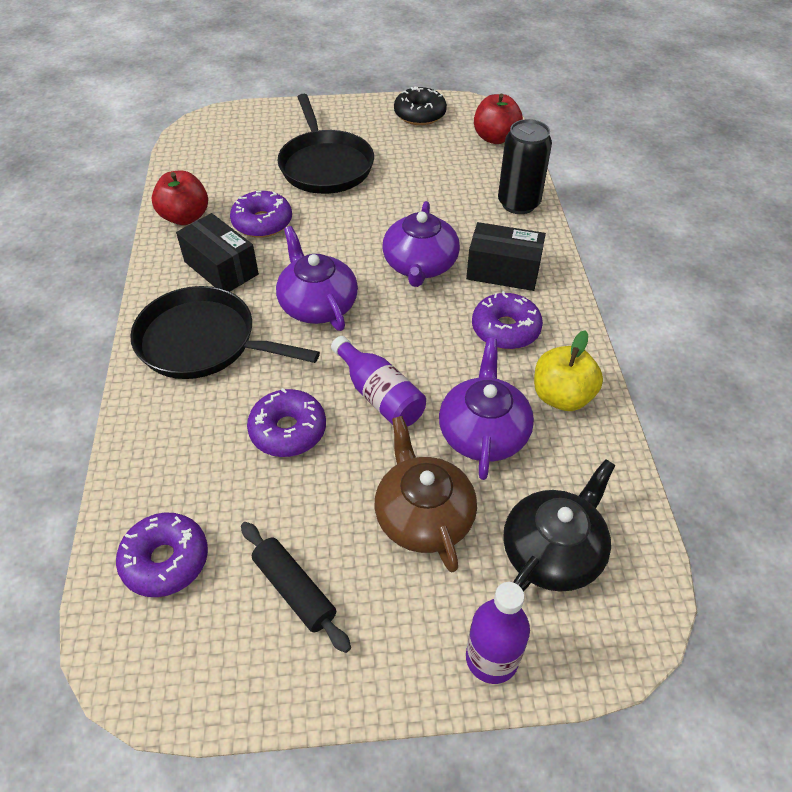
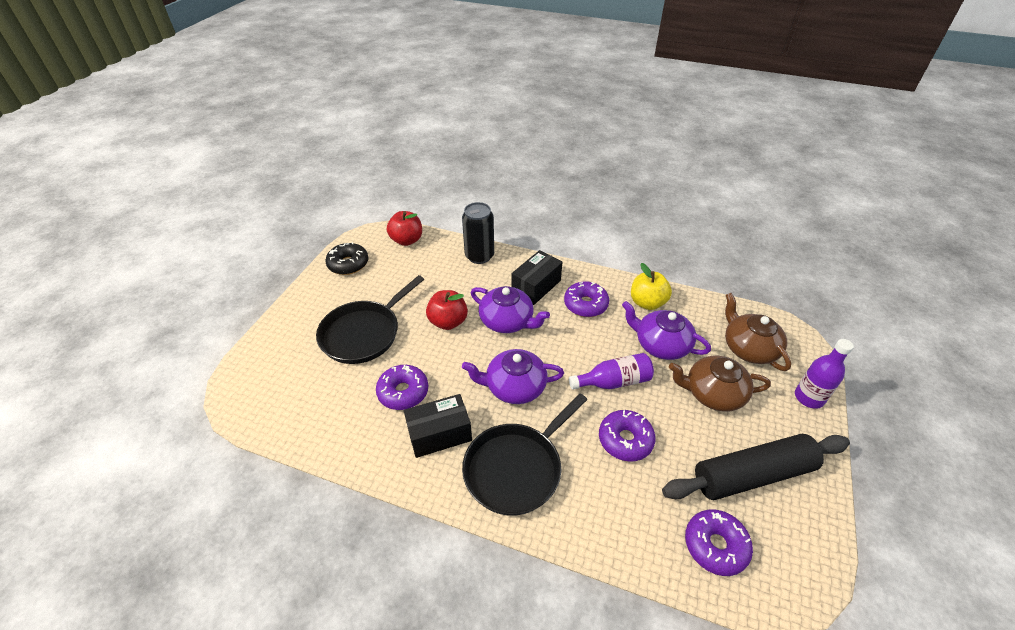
camera: 65 degrees left, 5 degrees down
(185, 217) = (357, 442): red apple -> red apple (448, 322)
(294, 590) = (752, 475): black rolling pin -> black rolling pin, size x1.81
(325, 165) = (363, 333): black pan -> black pan turned 120 degrees clockwise
(553, 551) = (749, 348): black teapot -> brown teapot

